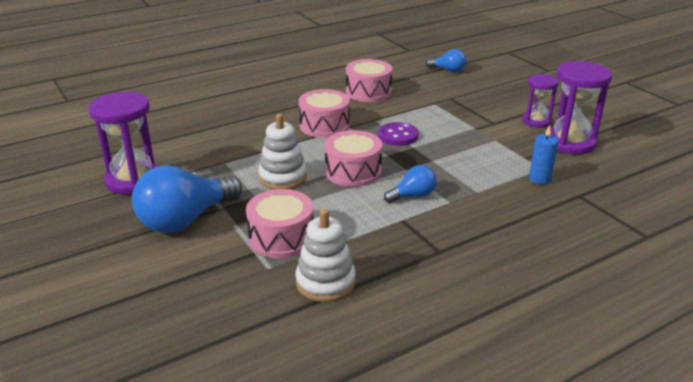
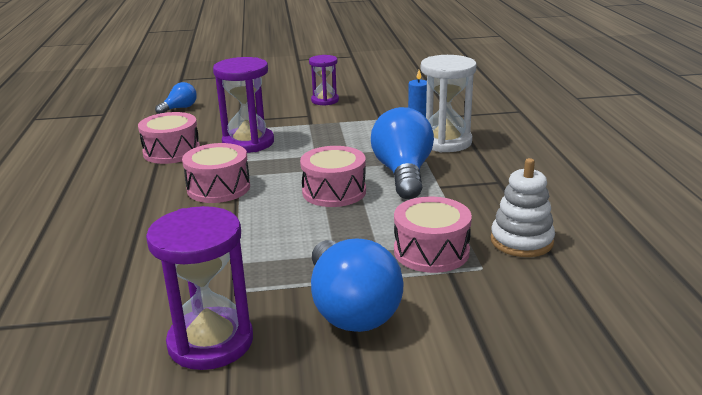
camera: 65 degrees left, 5 degrees down
(283, 177) = (309, 231): white stacking toy -> none
(398, 136) = (285, 157): purple button -> none
(412, 195) = (403, 173): blue light bulb -> blue light bulb, size x1.97
(505, 204) = (445, 142): none -> white hourglass
(570, 142) = (372, 99): purple hourglass -> purple hourglass (248, 143)

